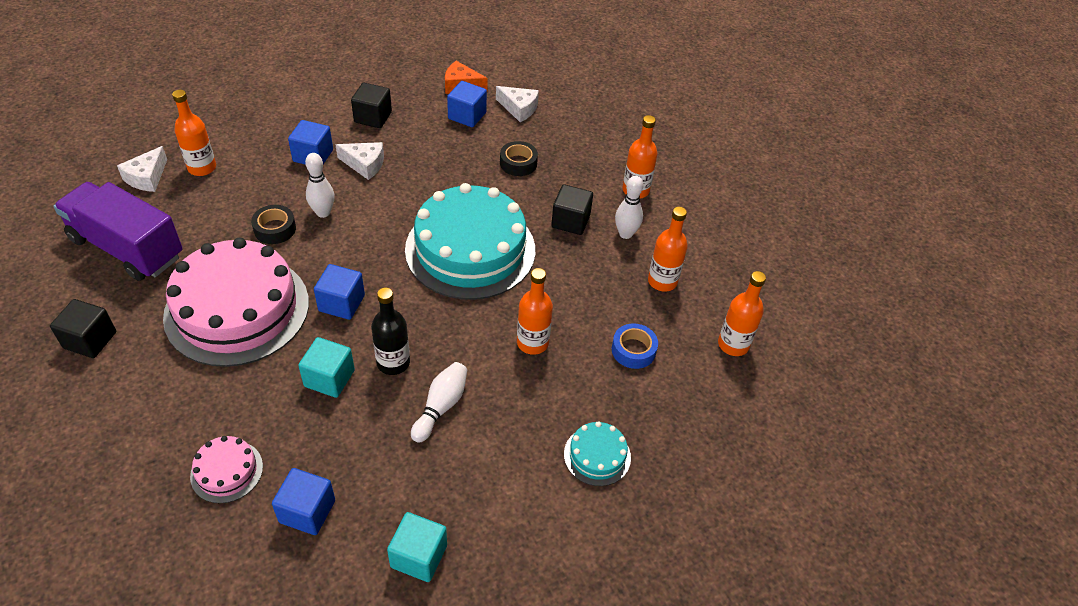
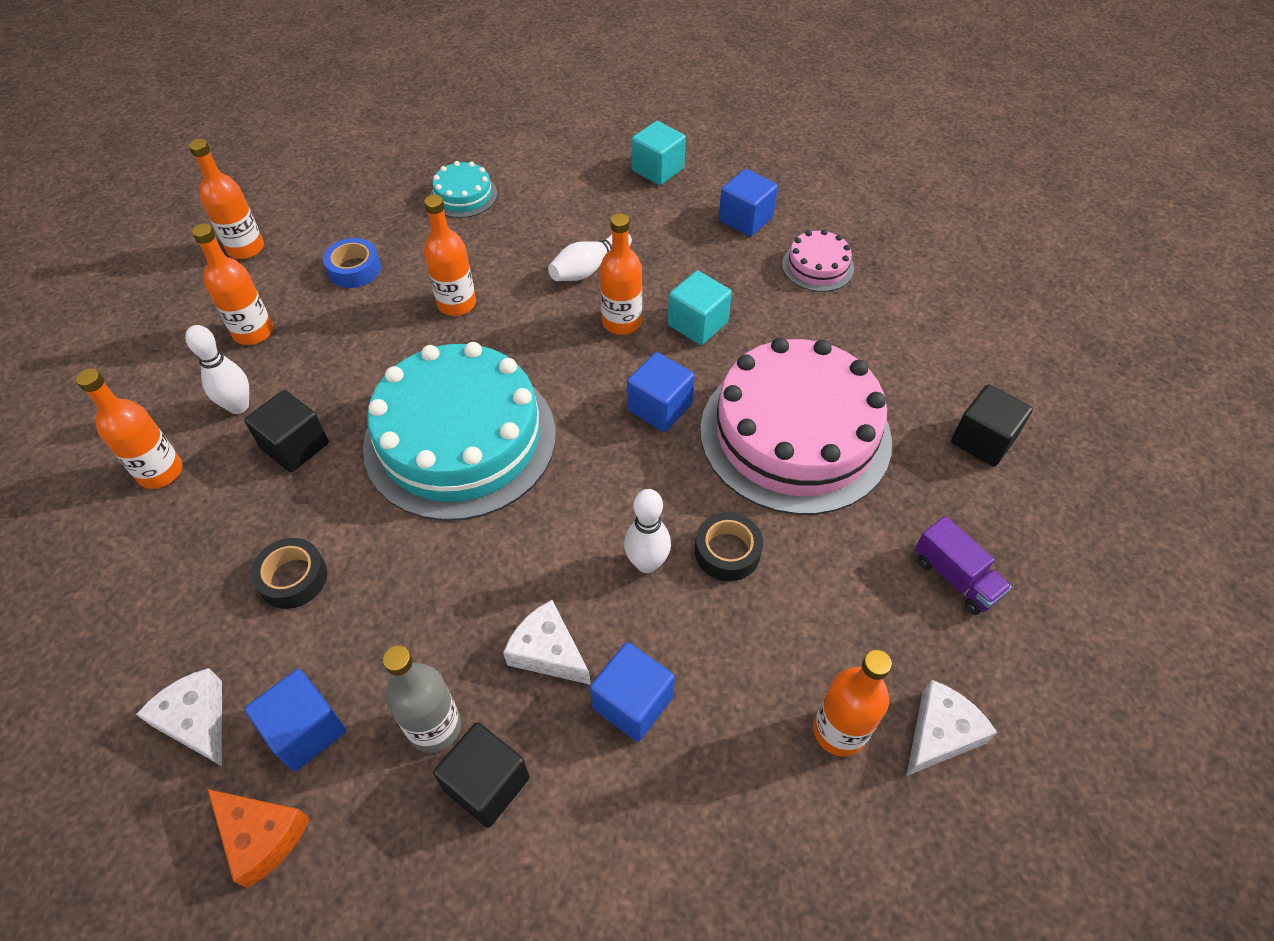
camera: 155 degrees left, 5 degrees up
(127, 248) = (955, 577): purple truck -> purple truck, size x0.47
(393, 363) = (621, 322): black bottle -> orange bottle
(407, 128) = (434, 727): none -> grey bottle

